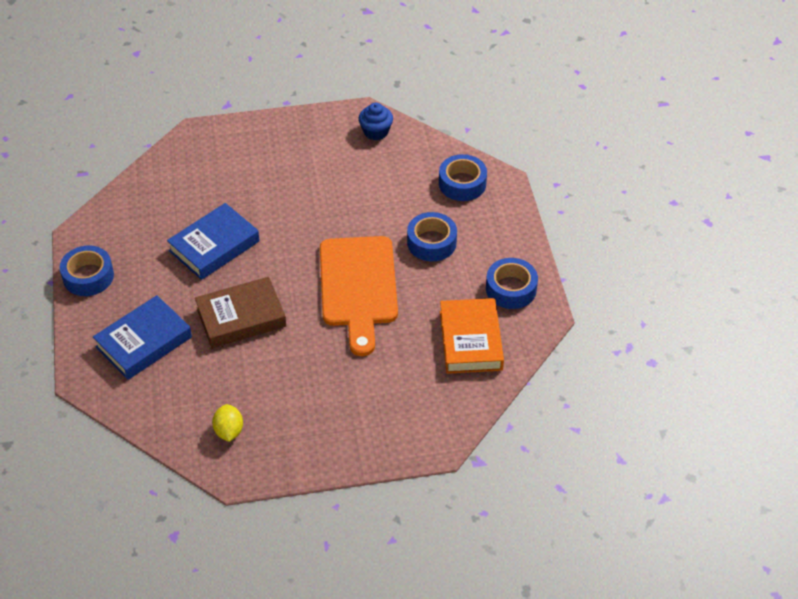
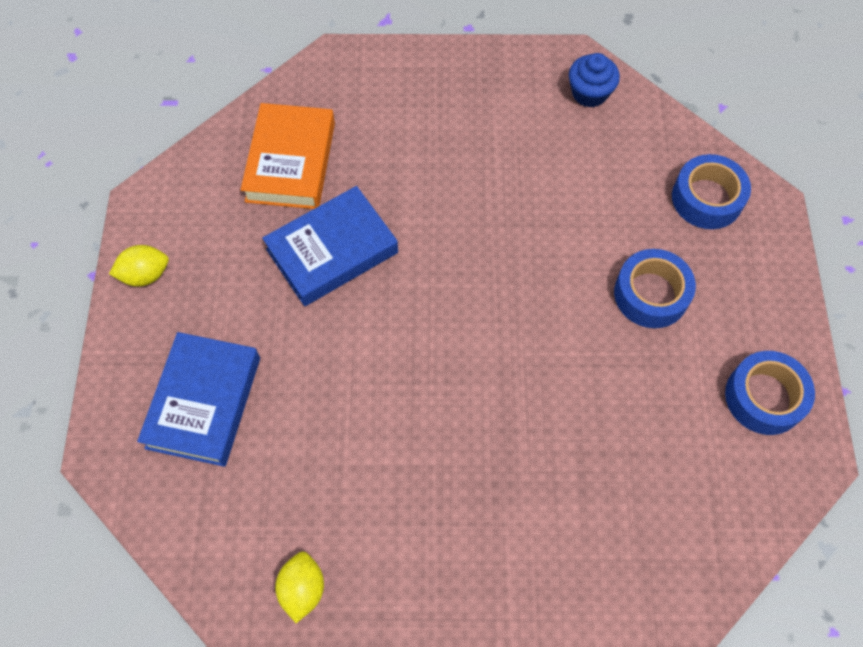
camera: 10 degrees right, 15 degrees up
(88, 276) = (145, 275): blue tape -> yellow lemon
(143, 342) = (203, 402): blue book -> blue book turned 45 degrees counterclockwise
(241, 317) = (352, 381): brown book -> none
(358, 287) = (532, 356): orange cutting board -> none
(470, 340) = (693, 482): orange book -> orange book (290, 162)

